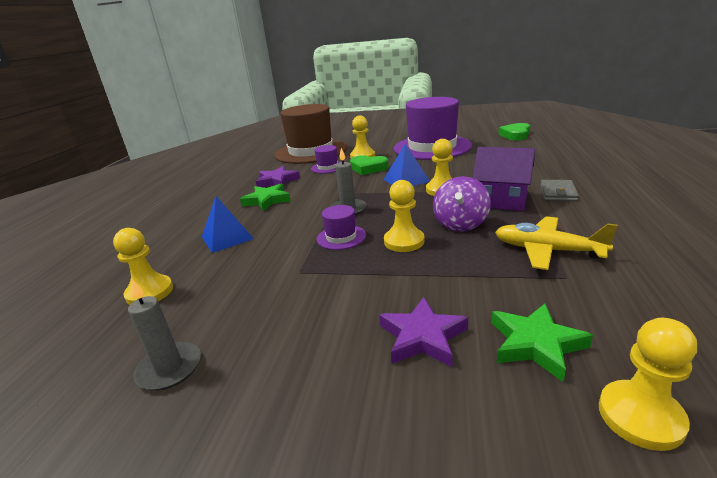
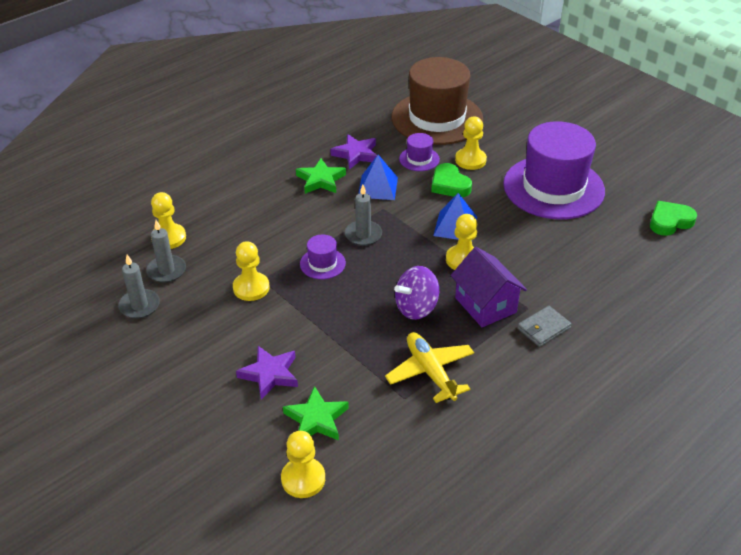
camera: 35 degrees right, 15 degrees up
(175, 318) = (166, 271): none -> grey candle
(227, 237) = (253, 211): blue pyramid -> blue pyramid (377, 187)
(404, 241) = (355, 297): yellow pawn -> yellow pawn (251, 288)

